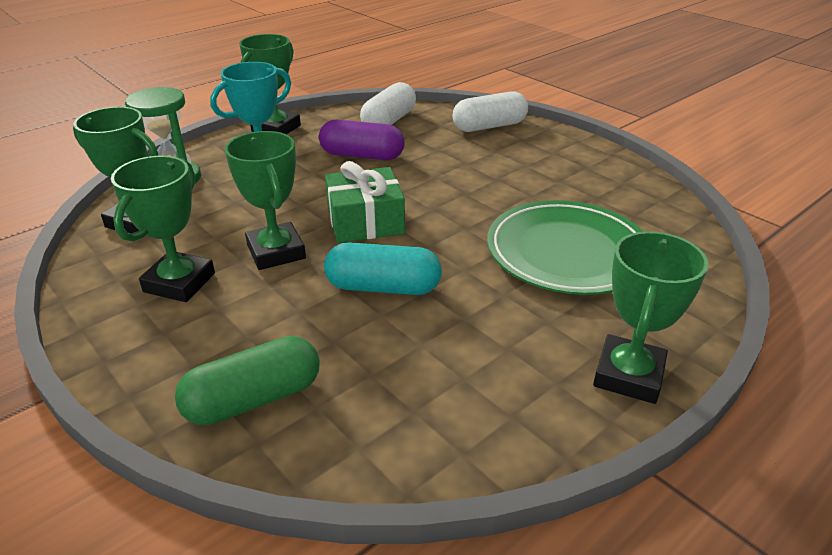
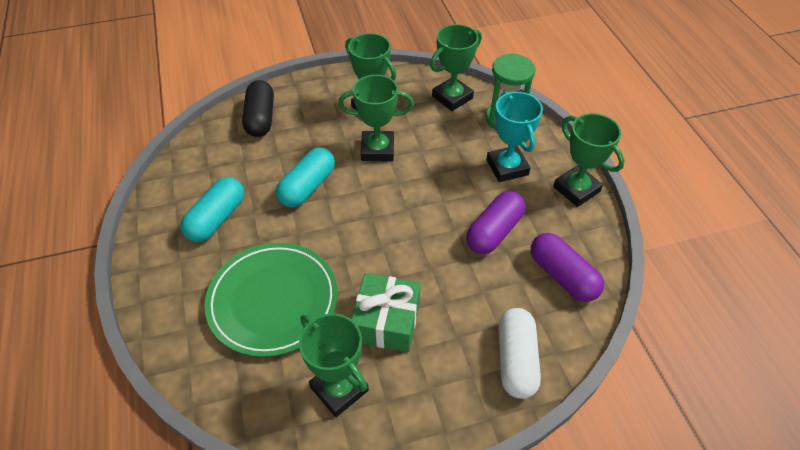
camera: 115 degrees right, 15 degrees up
(254, 399) = (260, 118): green capsule -> black capsule
(365, 221) = (387, 201): green gift -> green gift (386, 321)
(389, 121) = (562, 276): white capsule -> purple capsule
(503, 349) = (217, 219): none -> turquoise capsule
(628, 375) = (154, 264): green trophy -> green trophy (339, 389)

